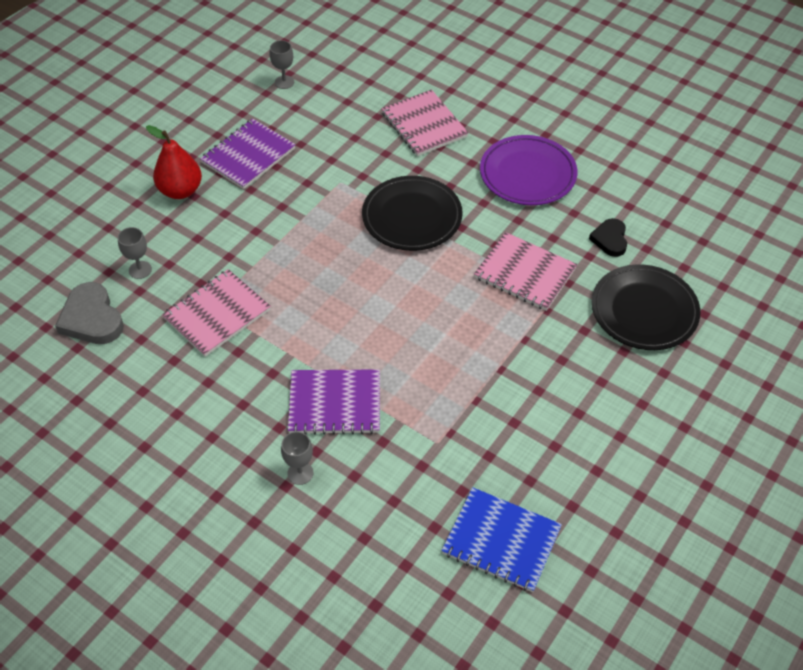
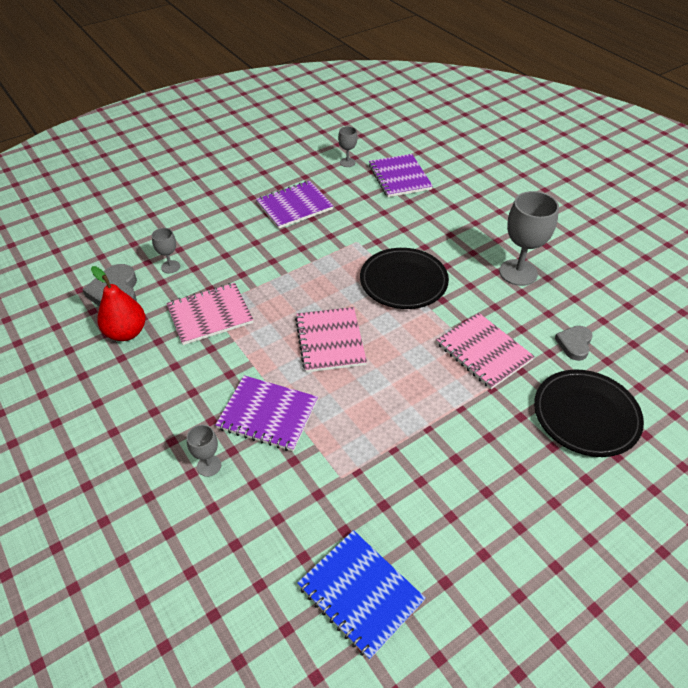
camera: 20 degrees right, 5 degrees down
(181, 190) = (231, 218): red pear -> red pear (126, 332)
(353, 88) = (399, 177): none -> purple notebook
(424, 125) = (444, 215): pink notebook -> pink notebook (330, 341)
(527, 174) = (518, 272): purple plate -> grey goblet
(610, 239) = (574, 344): black heart -> grey heart

